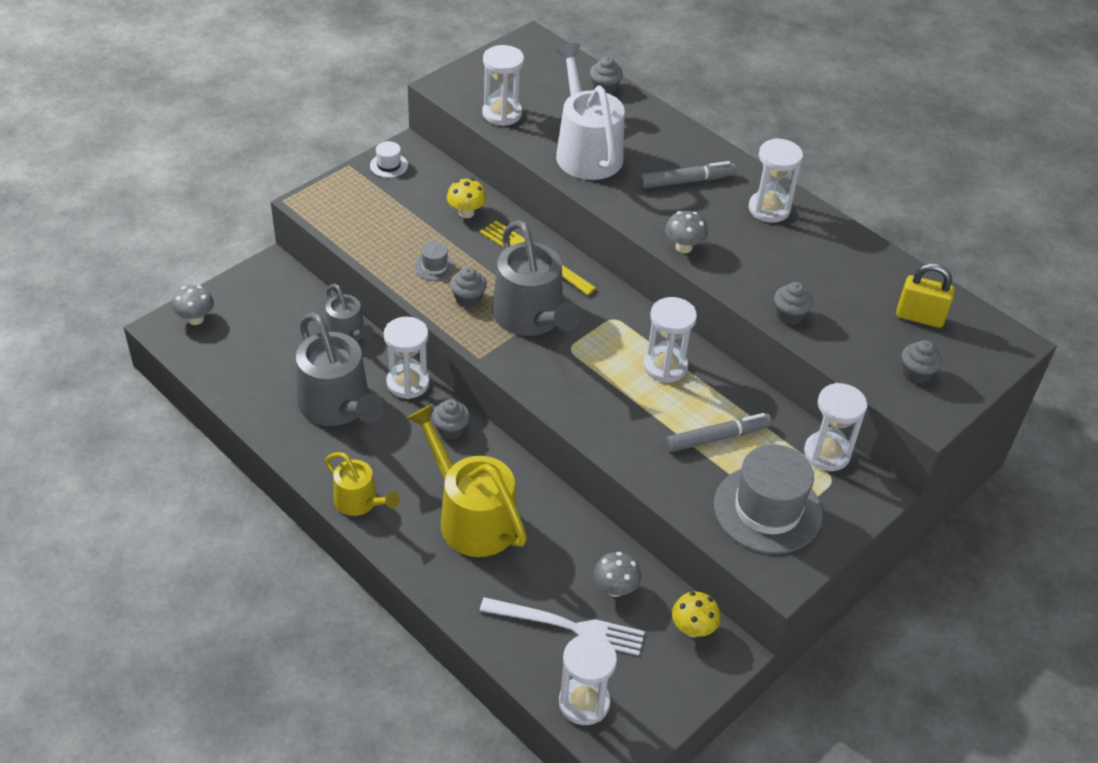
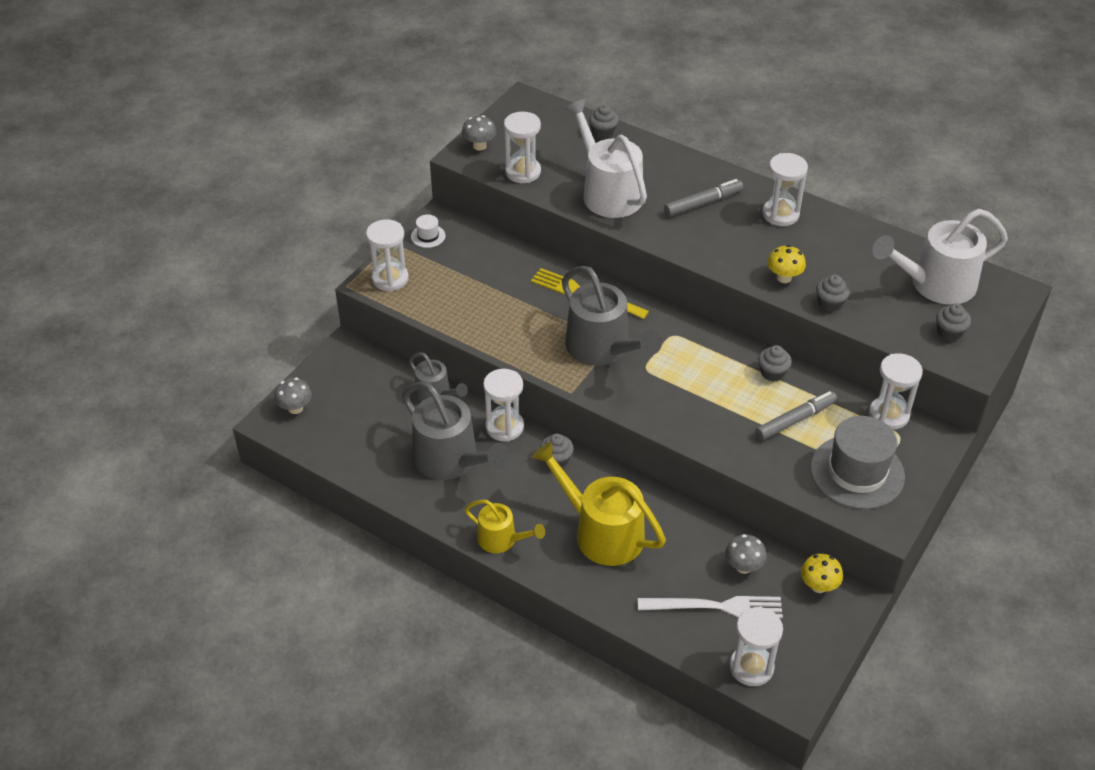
camera: 10 degrees left, 0 degrees up
(434, 266) = (502, 319): grey hat -> none
(466, 212) = (512, 266): yellow mushroom -> yellow mushroom (784, 278)
(468, 298) = (542, 342): grey cupcake -> grey cupcake (772, 373)
(665, 366) = (730, 368): white hourglass -> white hourglass (390, 279)
(683, 247) = (721, 262): grey mushroom -> grey mushroom (479, 146)
(919, 317) = (935, 284): yellow padlock -> white watering can

